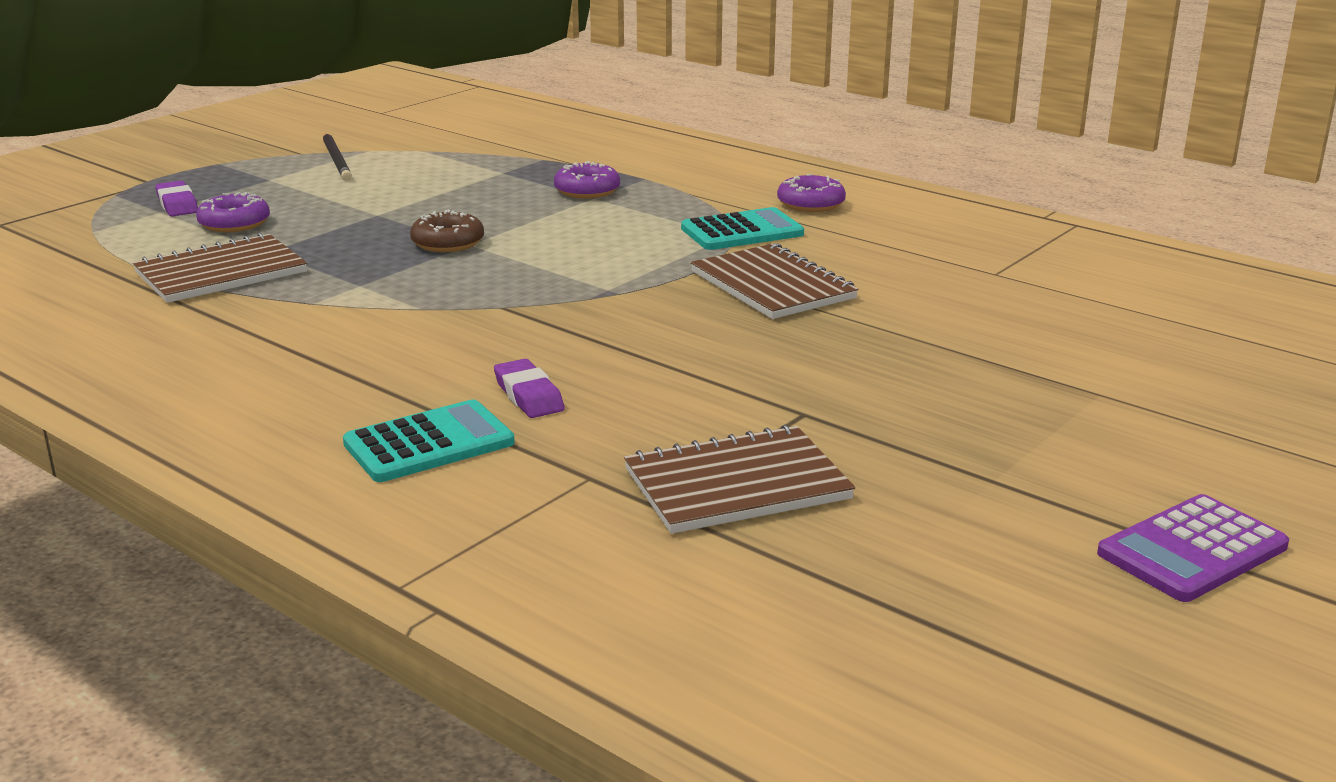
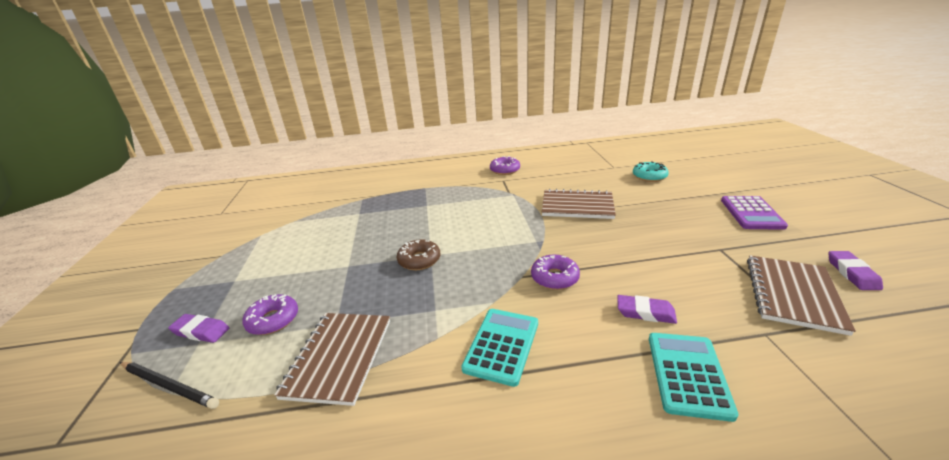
camera: 45 degrees left, 5 degrees up
(336, 160) = (252, 249): black pencil -> black pencil (169, 386)
(587, 191) = (416, 204): purple donut -> purple donut (554, 277)
(742, 231) = (513, 191): turquoise calculator -> turquoise calculator (502, 345)
(892, 525) = (852, 273): none -> purple eraser
(1010, 309) = (649, 176): none -> turquoise donut
(1192, 550) = (890, 225): purple calculator -> purple calculator (751, 213)

